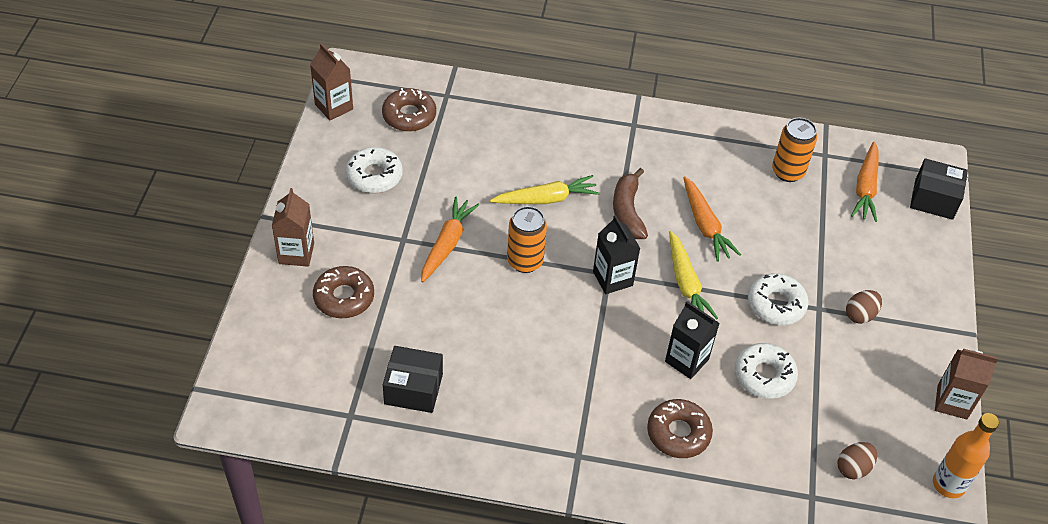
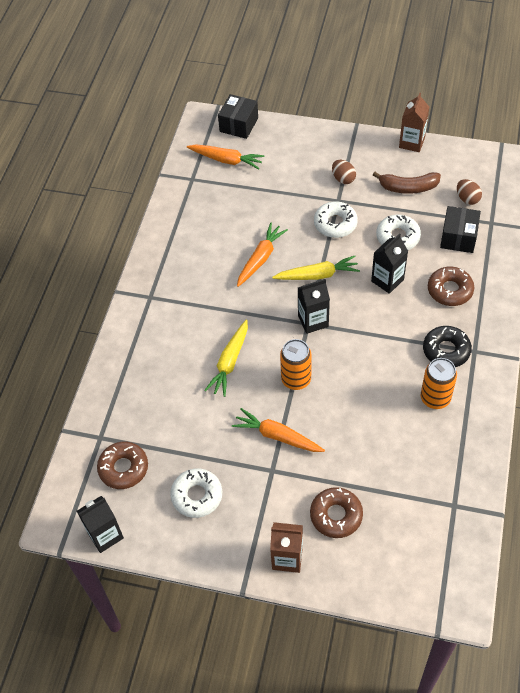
camera: 80 degrees left, 5 degrees up
(334, 107) = (105, 535): brown carton -> black carton
(413, 389) = (425, 459): black box -> black box (458, 237)
(546, 199) = (230, 362): yellow carrot -> yellow carrot turned 150 degrees counterclockwise
(577, 422) = (446, 350): none -> black donut
(627, 211) = (245, 307): brown banana -> brown banana (408, 187)
(705, 225) = (260, 258): orange carrot -> orange carrot turned 45 degrees counterclockwise
(787, 172) = (208, 203): orange can -> orange can (435, 398)
(948, 484) = (474, 154): orange bottle -> none

